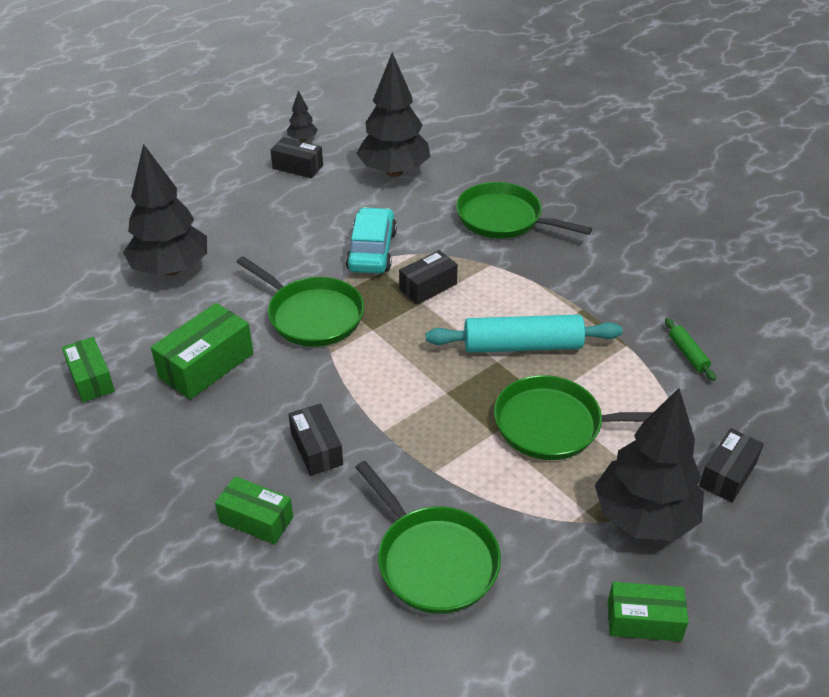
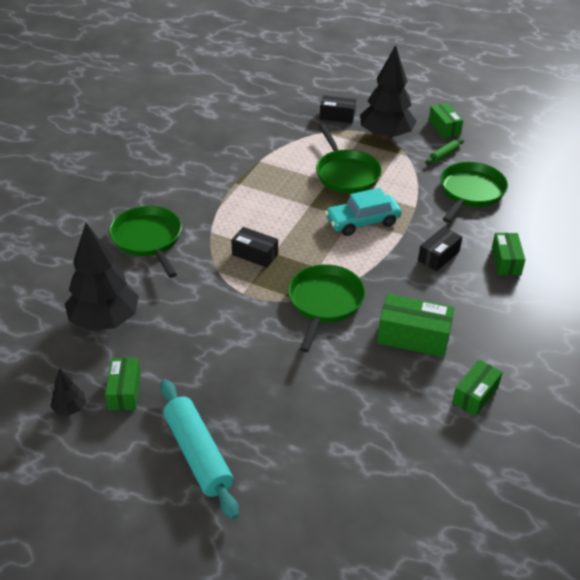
camera: 115 degrees left, 0 degrees up
(171, 269) = (327, 412): black tree -> none
(298, 167) = (124, 391): black box -> green box
(372, 251) = (229, 296): turquoise car -> turquoise car (362, 221)
(503, 218) = (148, 239): green pan -> green pan turned 150 degrees clockwise
(522, 345) = (288, 199): turquoise rolling pin -> turquoise rolling pin (198, 454)
(688, 354) = (252, 139): green rolling pin -> green rolling pin (444, 155)

